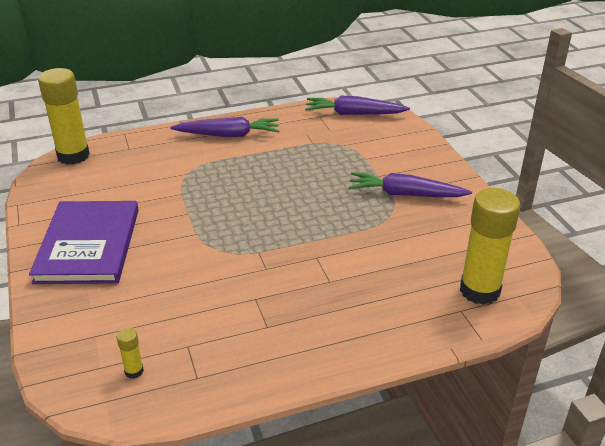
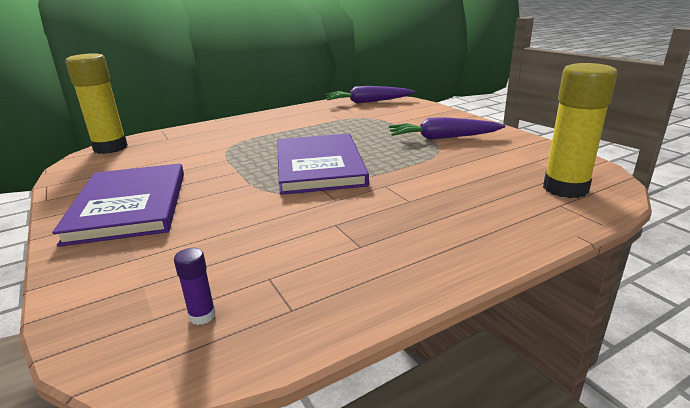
camera: 10 degrees left, 10 degrees down
(134, 371) = (202, 316): yellow glue stick -> purple glue stick
(228, 135) = (262, 122): purple carrot -> none
(265, 219) = (319, 166): none -> purple book

